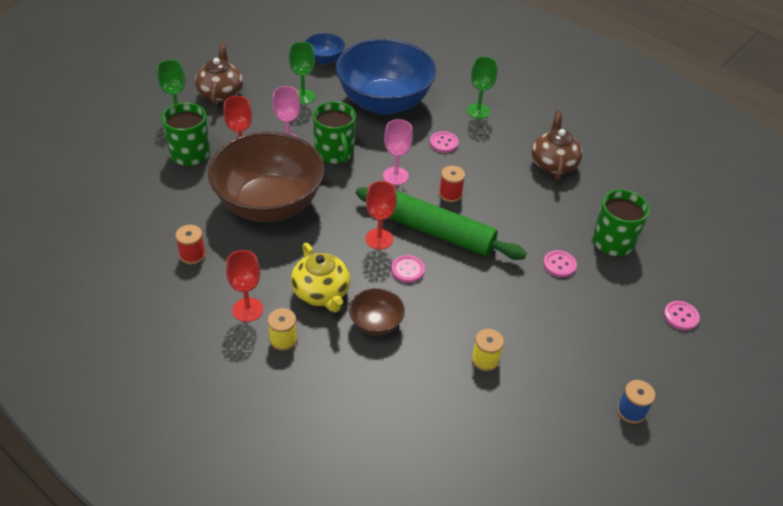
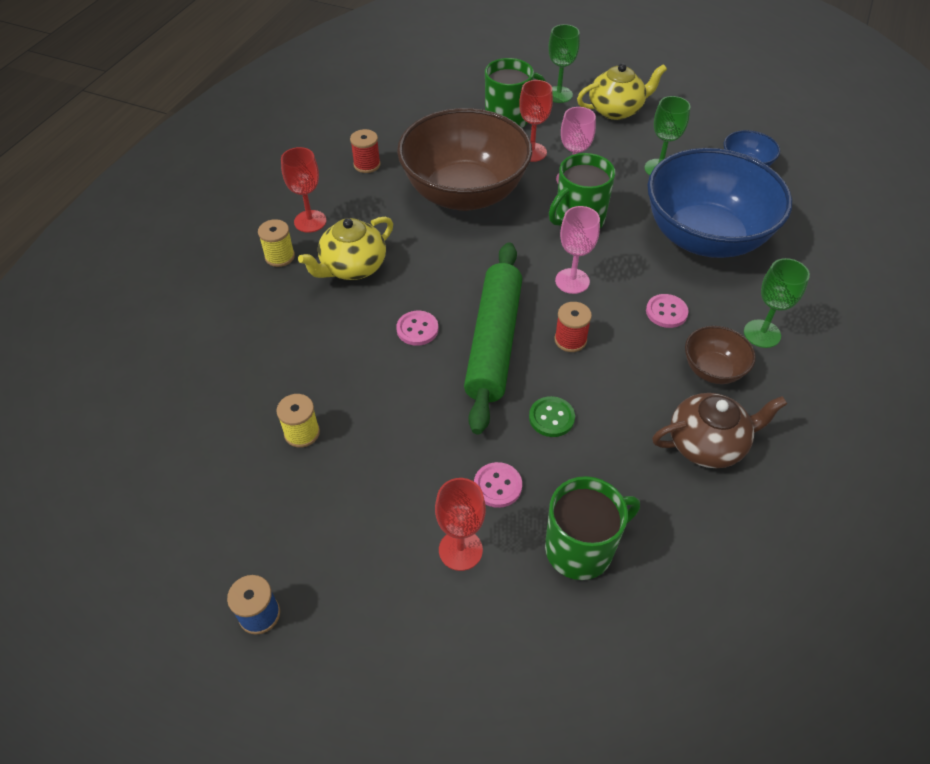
camera: 75 degrees right, 5 degrees up
(221, 93) = (616, 110): brown teapot -> yellow teapot
(376, 324) = (324, 321): brown bowl -> brown bowl (712, 370)
(379, 239) = (456, 292): red goblet -> red goblet (460, 550)
(513, 224) = (551, 418): none -> green button
(680, 316) = (460, 668): pink button -> none

